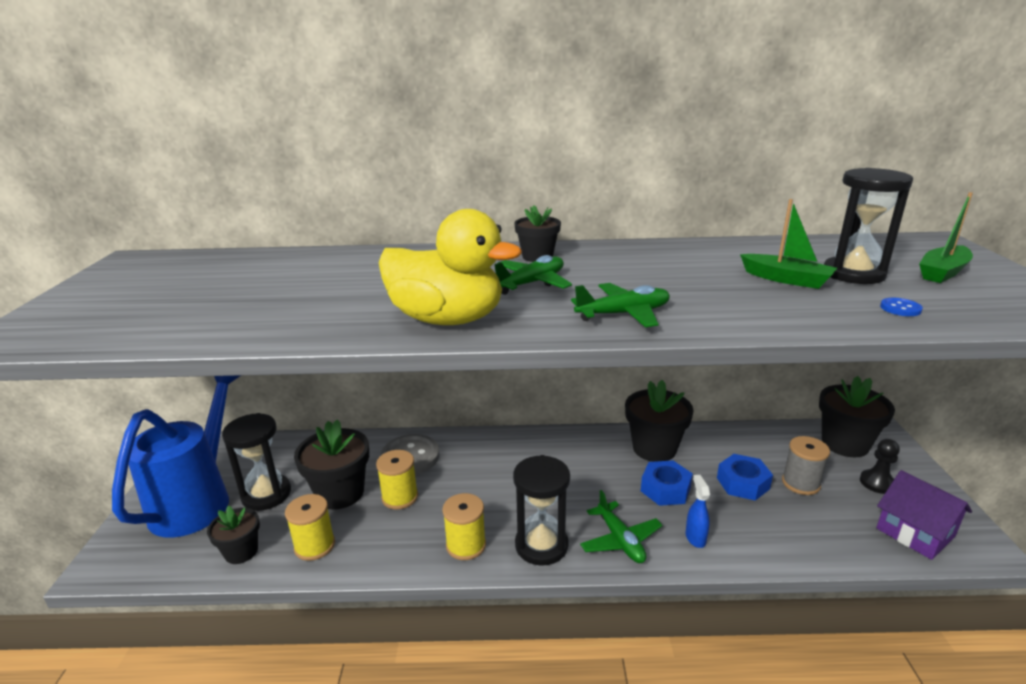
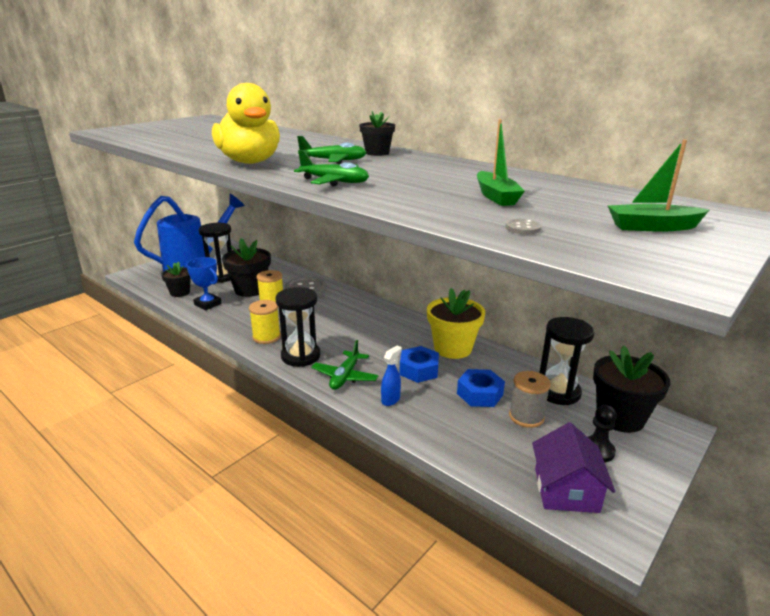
camera: 40 degrees right, 0 degrees up
(314, 546) = (208, 304): yellow spool -> blue trophy
(654, 448) = (453, 348): black flower pot -> yellow flower pot
(853, 274) = (562, 208): black hourglass -> black hourglass (558, 392)
(900, 308) = (522, 228): blue button -> grey button

